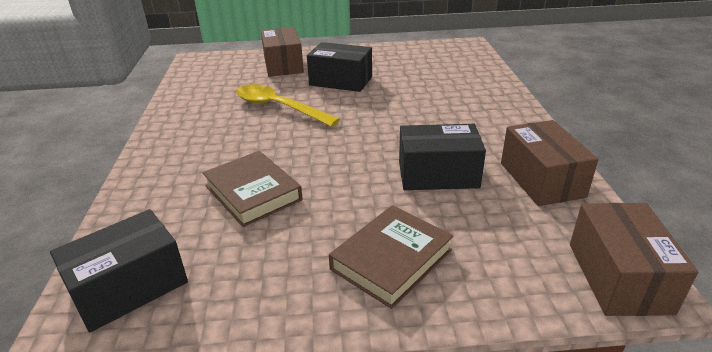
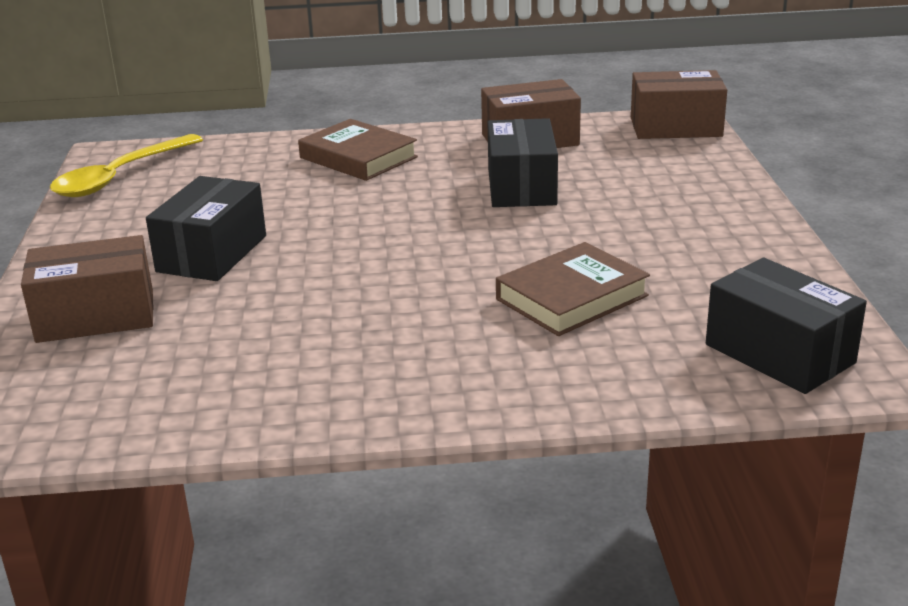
camera: 90 degrees left, 5 degrees down
(278, 107) = (303, 303): yellow spoon -> yellow spoon (119, 177)
(391, 259) = (682, 211): brown book -> brown book (358, 157)

